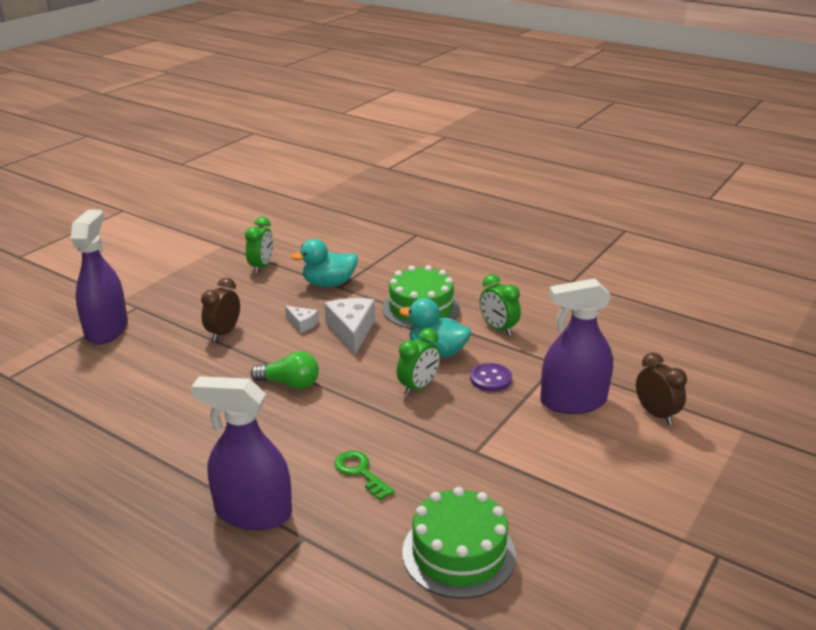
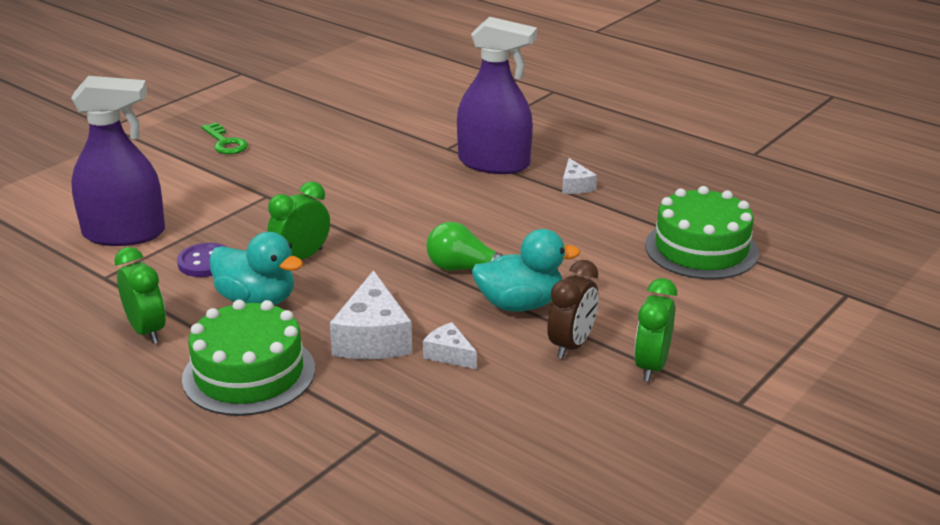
camera: 175 degrees left, 0 degrees up
(106, 329) = (761, 361): purple spray bottle -> none
(174, 482) = (575, 186): none -> white cheese
(261, 267) = (534, 492): green clock -> green clock (651, 366)
(329, 284) = (398, 437): turquoise duck -> turquoise duck (520, 304)
(360, 472) = (391, 185): green key -> green key (225, 143)
(458, 553) = (319, 135): green cake -> green cake (701, 249)
(656, 414) = (43, 218): brown clock -> none

